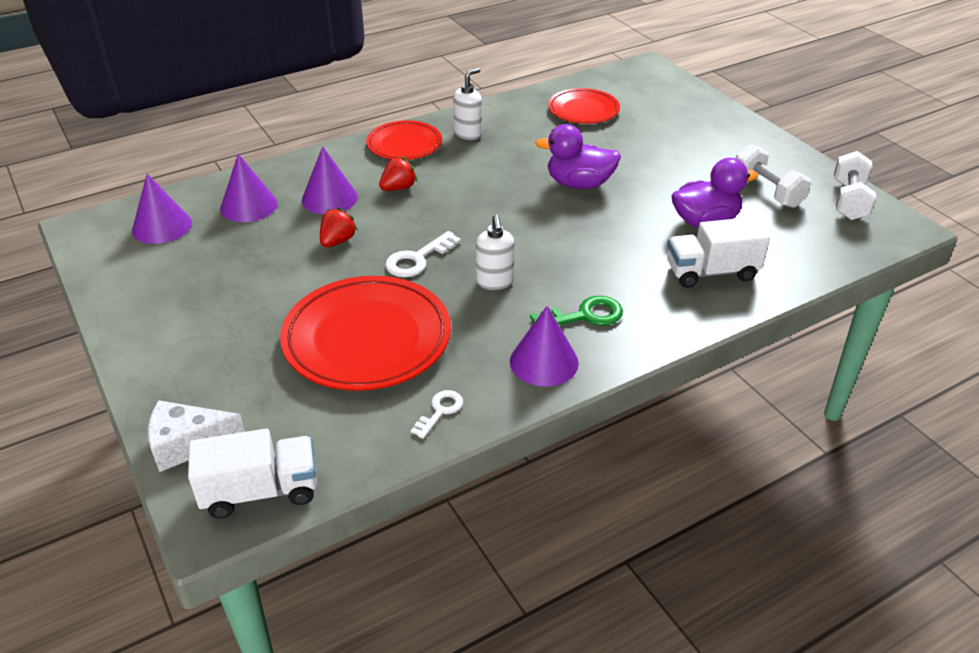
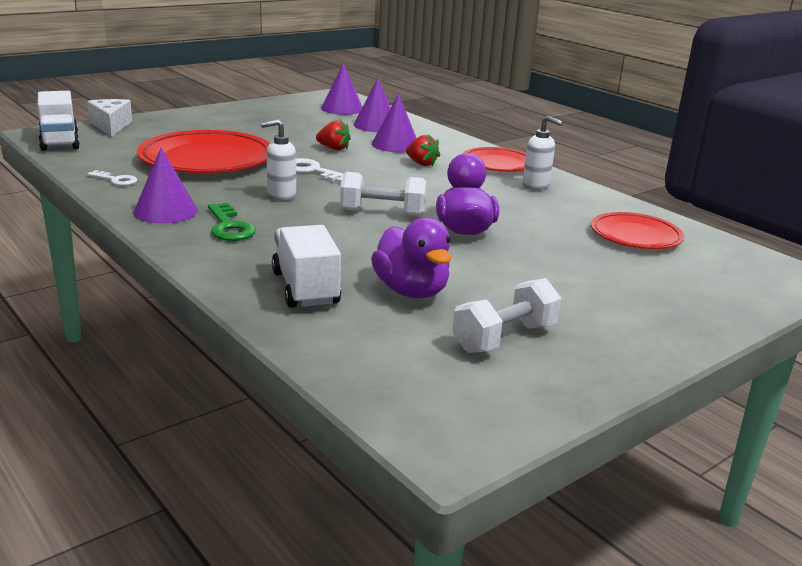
camera: 80 degrees right, 15 degrees down
(849, 200) = (509, 403): white dumbbell -> white dumbbell (382, 212)

